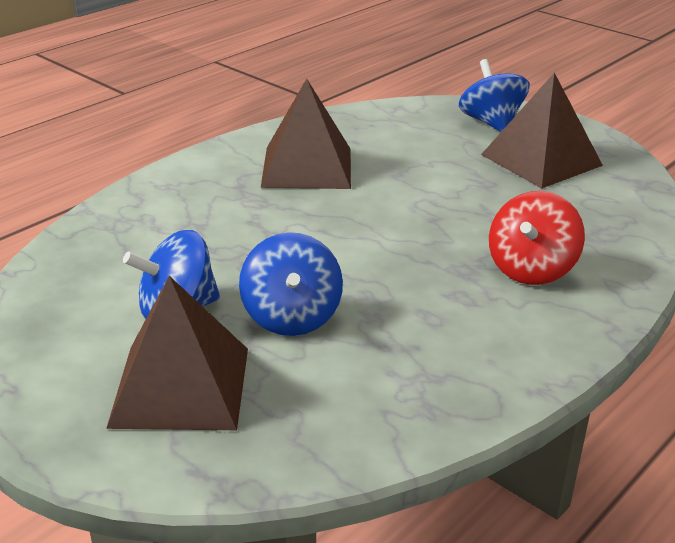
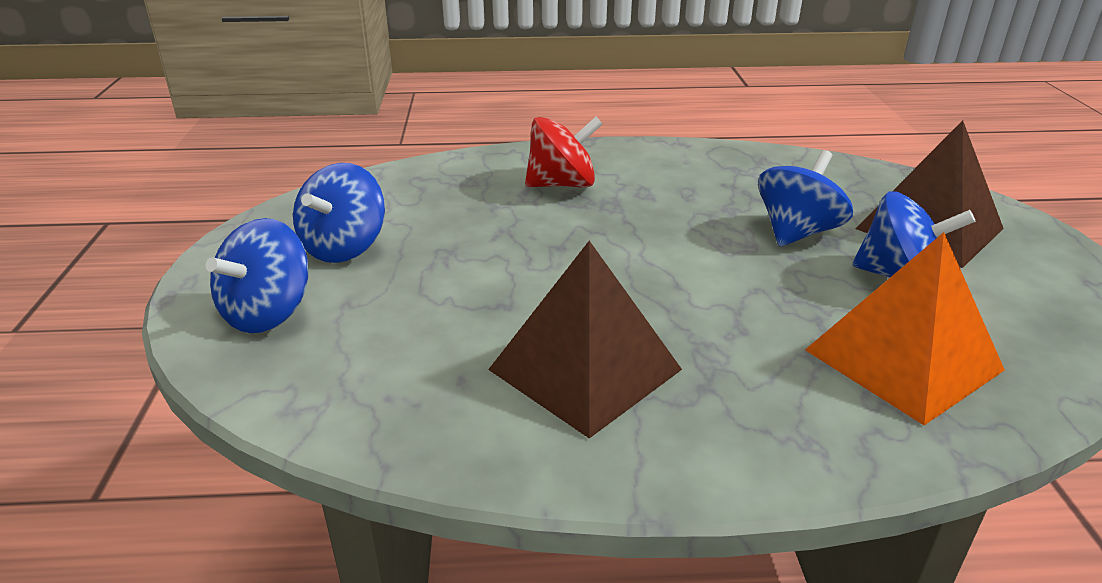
camera: 135 degrees left, 0 degrees up
(141, 246) = (903, 359): none -> orange pyramid
(541, 159) = (344, 247): brown pyramid -> blue spinning top

